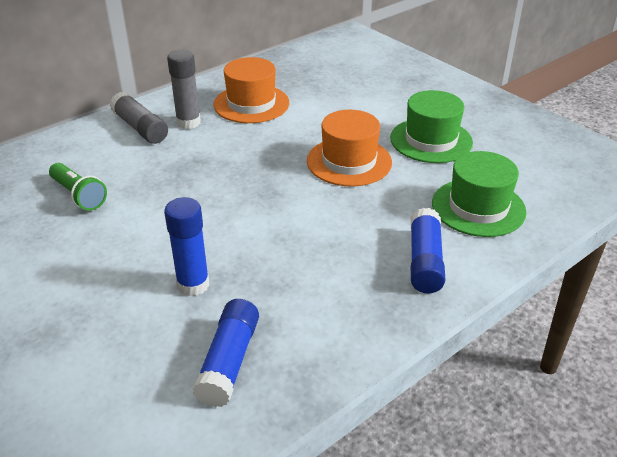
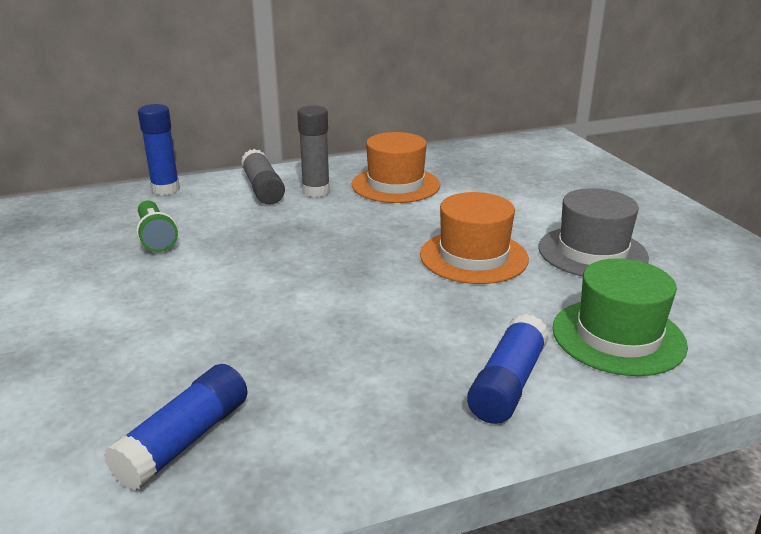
camera: 20 degrees right, 10 degrees down
(193, 285) = (206, 346): blue glue stick -> blue glue stick (165, 189)
(431, 140) = (592, 252): green hat -> grey hat

